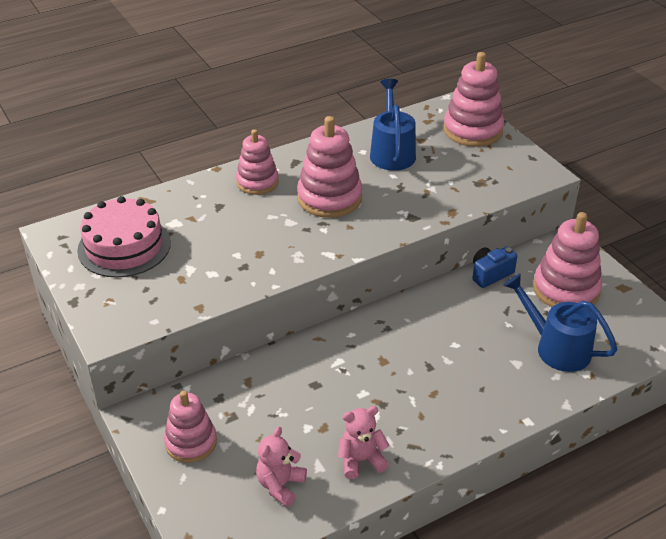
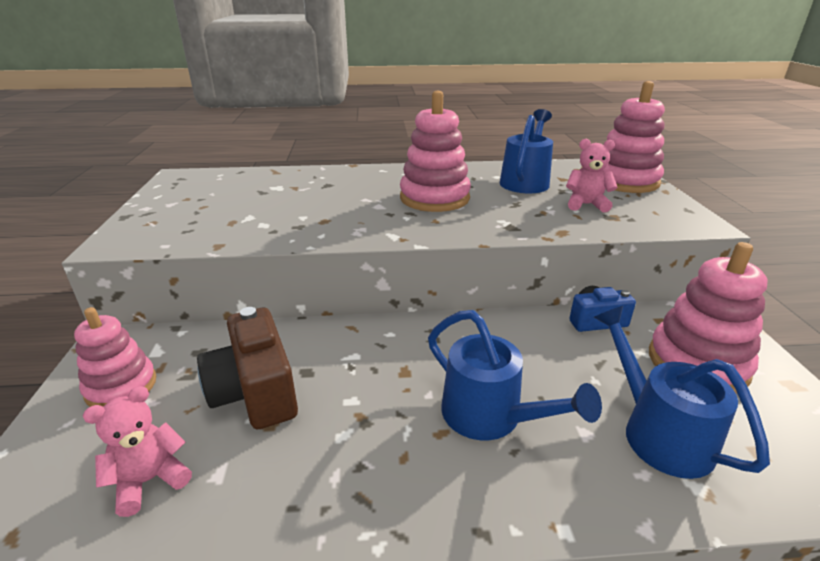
camera: 25 degrees right, 10 degrees down
(124, 246) = (217, 192): pink cake -> none
(257, 182) = (378, 177): pink stacking toy -> none
(292, 411) = (255, 392): none -> brown camera
(361, 460) = (276, 489): pink teddy bear -> pink teddy bear (586, 205)
(457, 372) = (491, 417): none -> blue watering can

